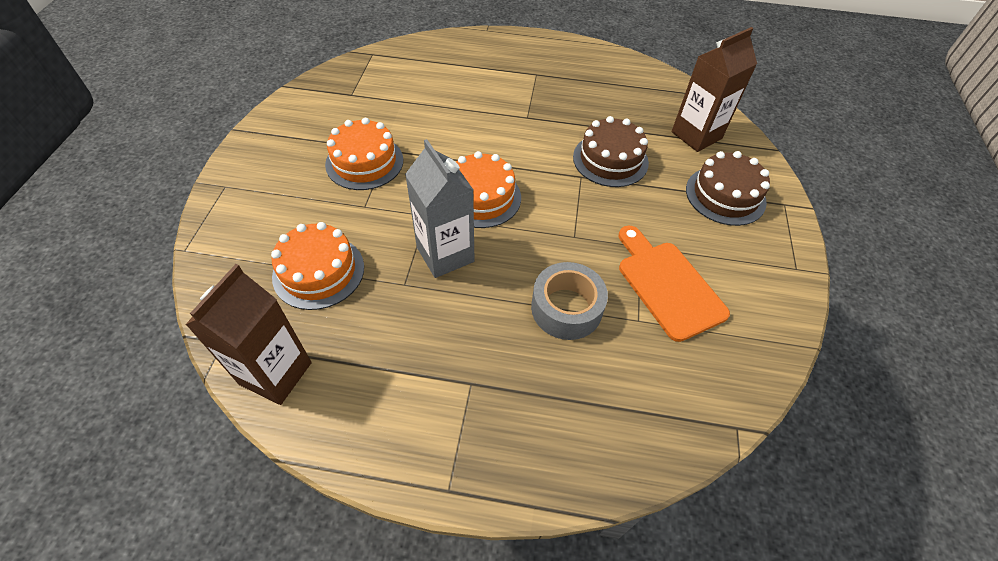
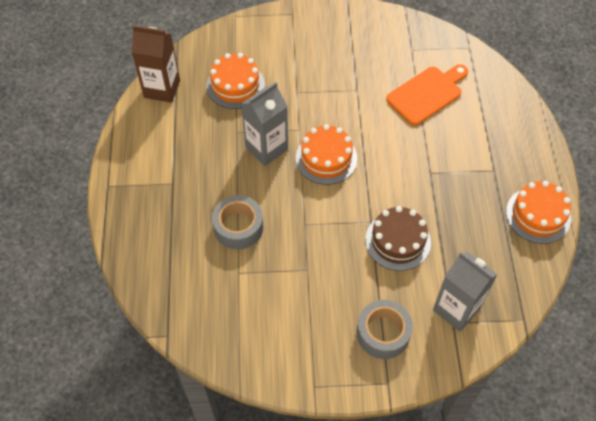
camera: 80 degrees right, 5 degrees up
(364, 162) = (339, 80): orange cake -> orange cake (538, 215)
(667, 285) = (274, 290): orange cutting board -> orange cutting board (427, 94)
(696, 135) = (456, 309): brown carton -> grey carton
(725, 195) = (383, 333): brown cake -> grey tape

